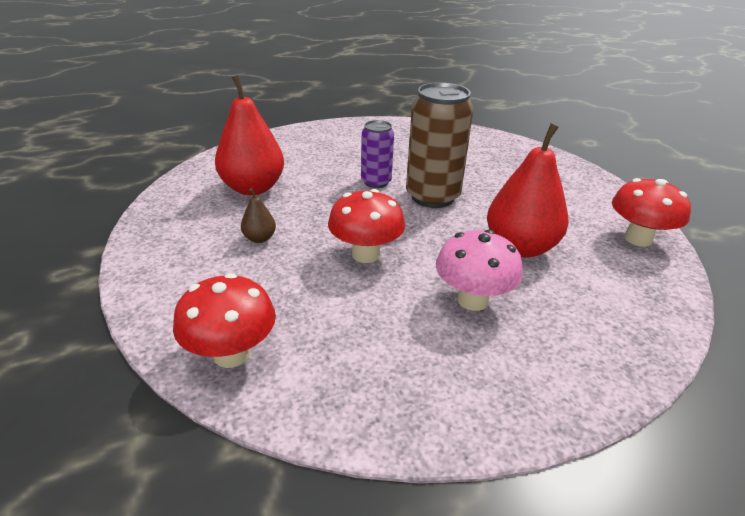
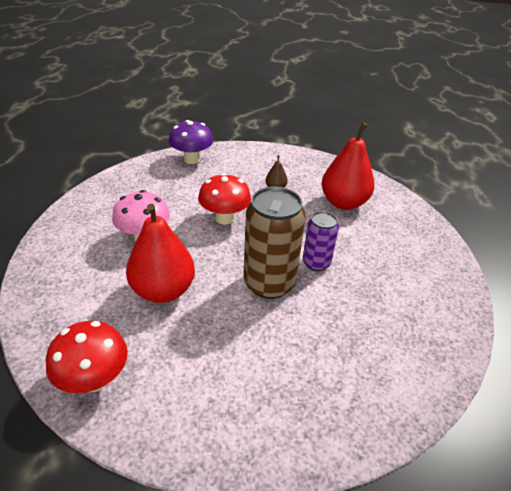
camera: 120 degrees right, 5 degrees up
(231, 354) = (192, 159): red mushroom -> purple mushroom

